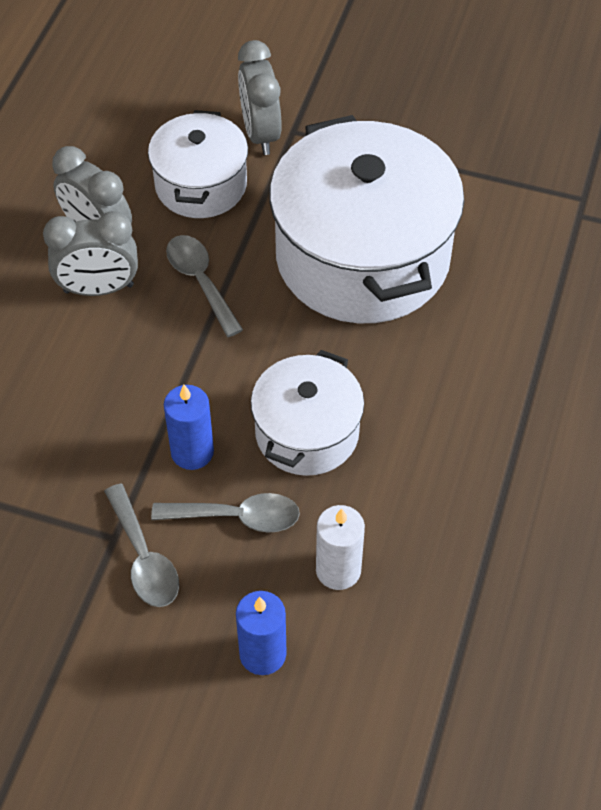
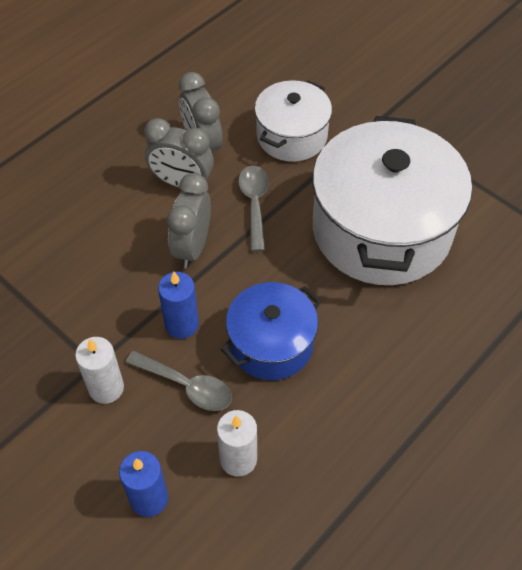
camera: 25 degrees right, 0 degrees up
(144, 558) = (106, 388): grey spoon -> white candle
(260, 134) = (353, 115): grey clock -> grey clock (192, 247)
(307, 432) = (271, 344): white pot -> blue pot

